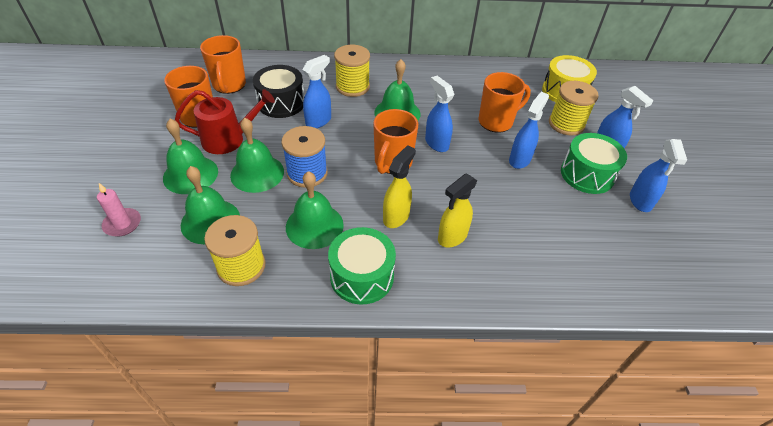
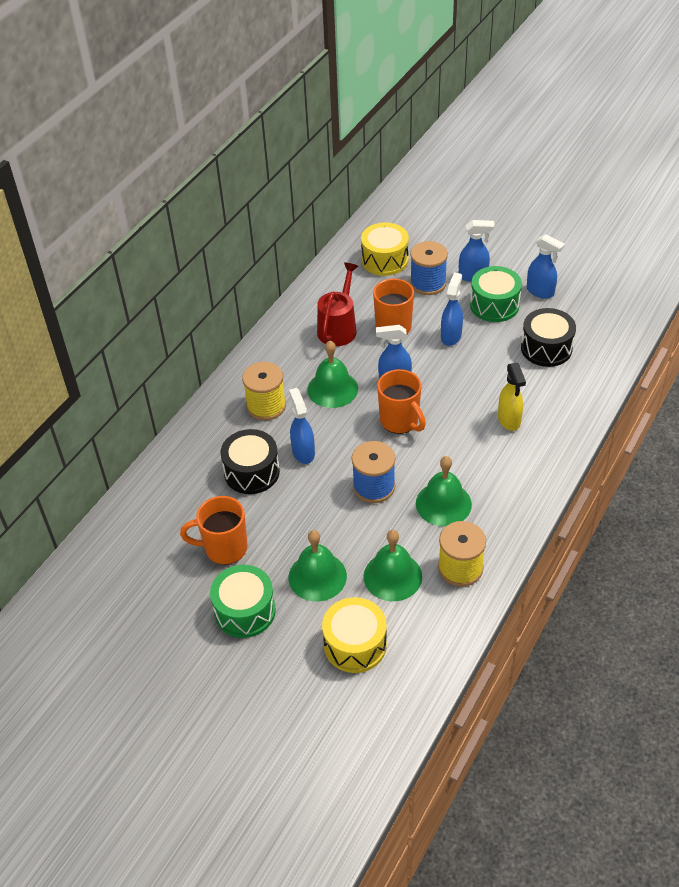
camera: 55 degrees left, 0 degrees up
(122, 224) = (355, 645): pink candle -> yellow drum
(228, 139) = (283, 532): red watering can -> red watering can (338, 328)
(229, 85) = (187, 507): orange mug -> none
(257, 173) = (349, 524): green bell -> none
(362, 276) = (516, 492): green drum -> green drum (245, 611)
(396, 216) = (466, 445): yellow spray bottle -> none
(520, 159) = (451, 336): blue spray bottle -> blue spray bottle turned 45 degrees clockwise
(566, 124) = (428, 283): yellow spool -> blue spool
(571, 232) = (546, 348): none -> black drum

